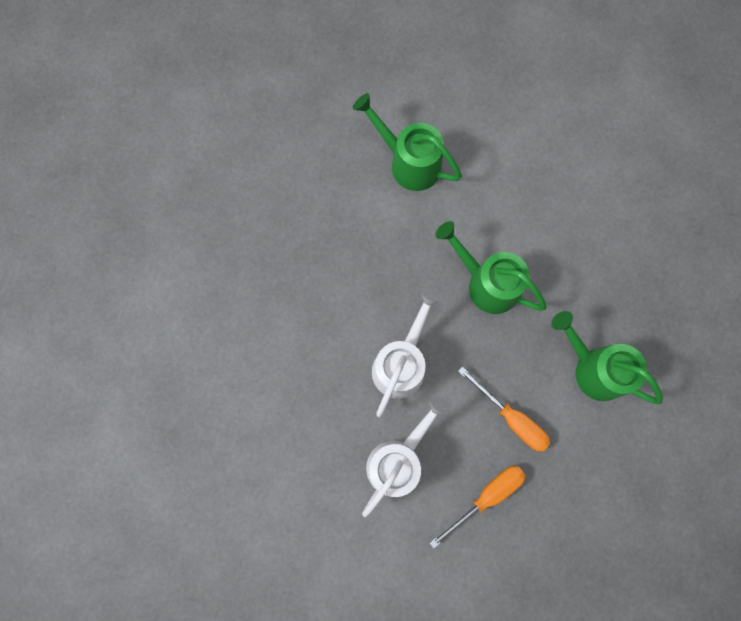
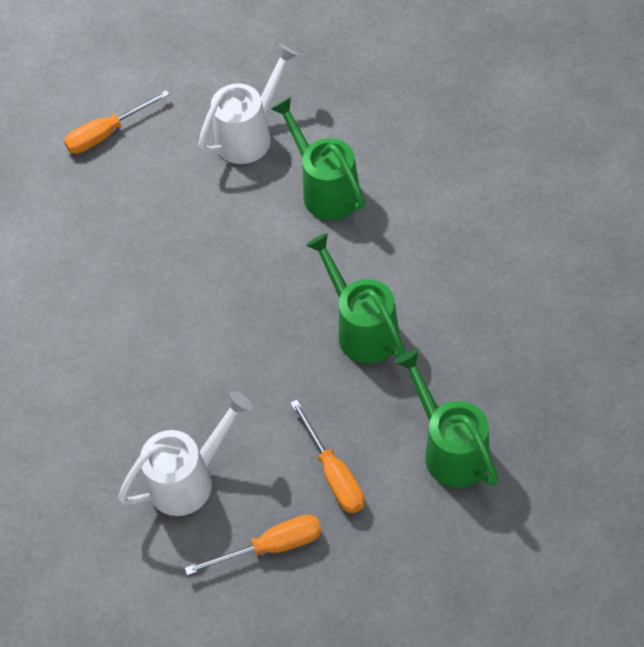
camera: 25 degrees right, 20 degrees down
(199, 158) = (107, 133): none -> orange screwdriver
(401, 363) = (234, 383): white watering can -> white watering can (250, 135)

